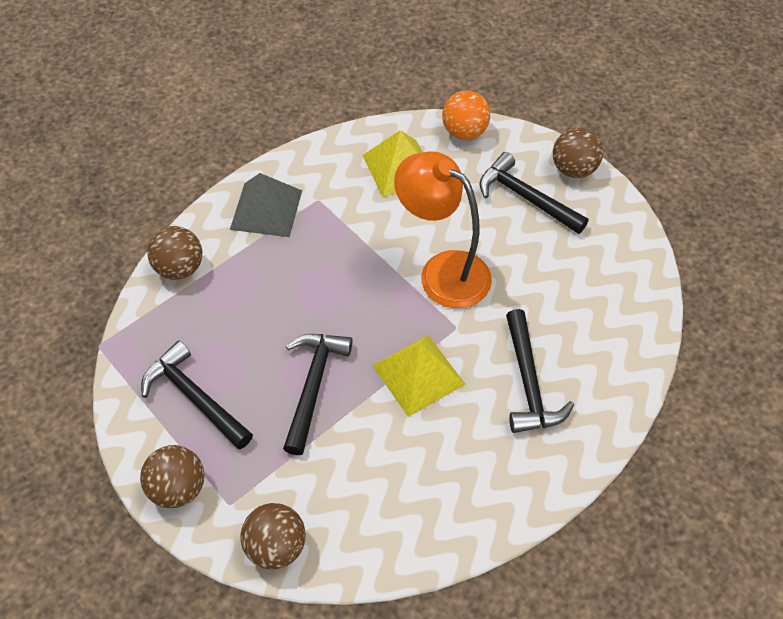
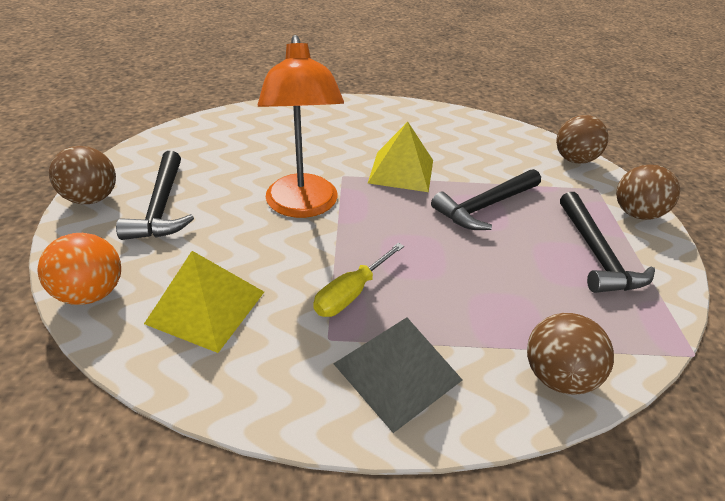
camera: 140 degrees left, 15 degrees down
(334, 233) = (351, 293): none -> yellow screwdriver
(528, 382) = (339, 133): black hammer -> none

